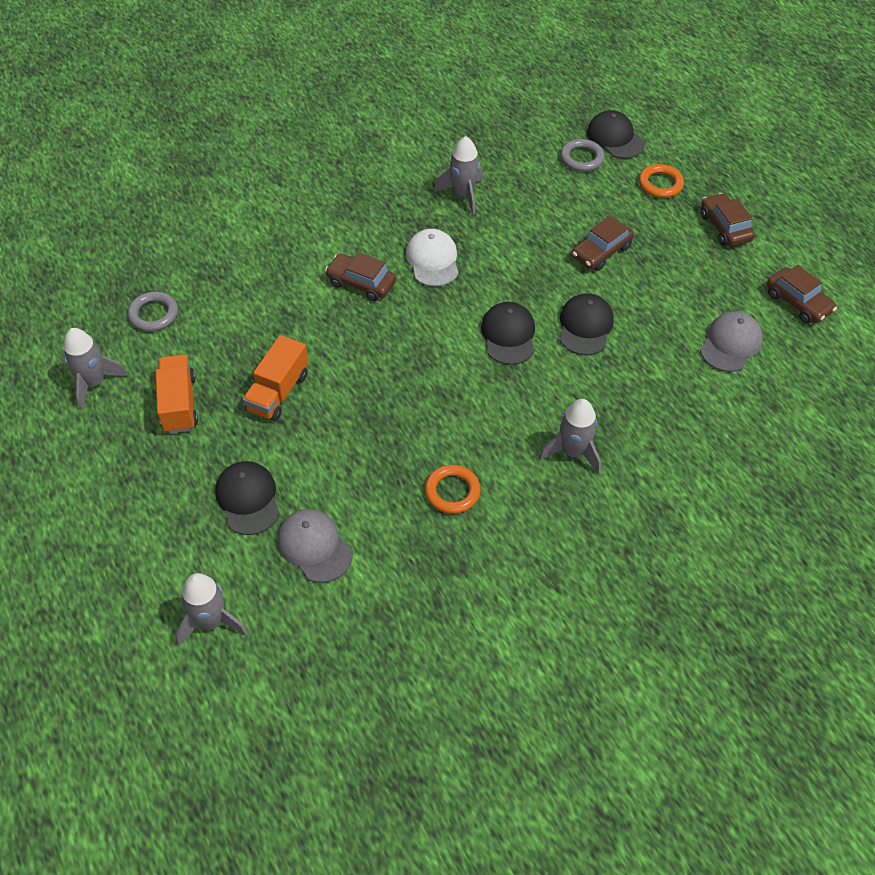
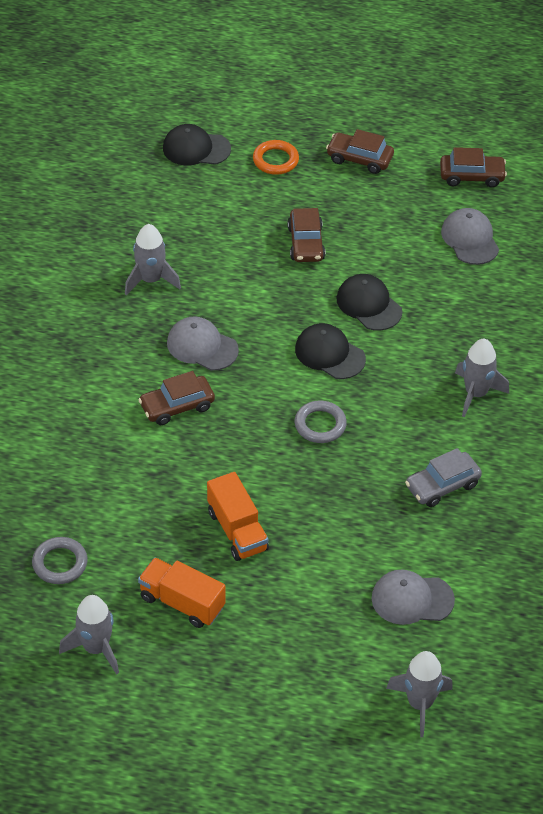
camera: 50 degrees left, 5 degrees down
(248, 499) = (326, 614): black cap -> none
(433, 260) = (202, 346): white cap -> grey cap
(452, 491) = (442, 486): orange ring -> grey car
(581, 158) = (195, 183): grey ring -> grey ring (320, 425)

